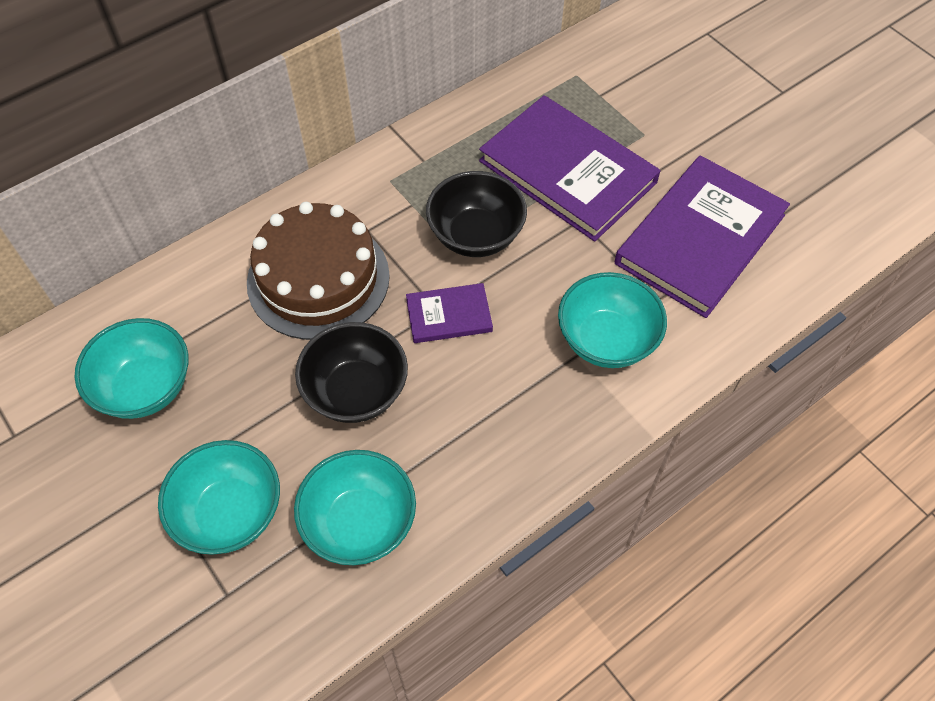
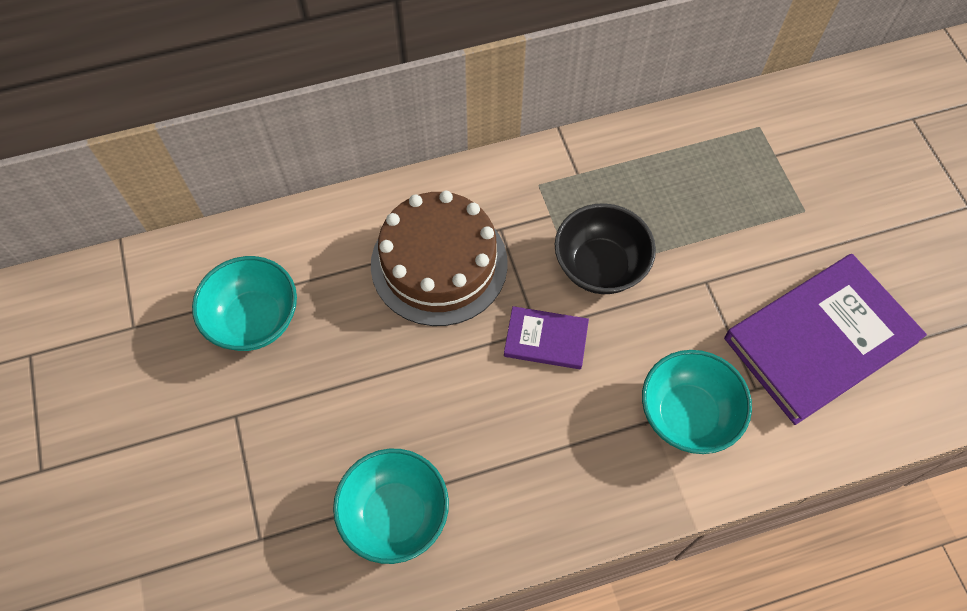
camera: 20 degrees right, 5 degrees up
(230, 513) = (287, 464): turquoise bowl -> none
(356, 391) = (435, 386): black bowl -> none
(567, 172) = (713, 227): purple book -> none

